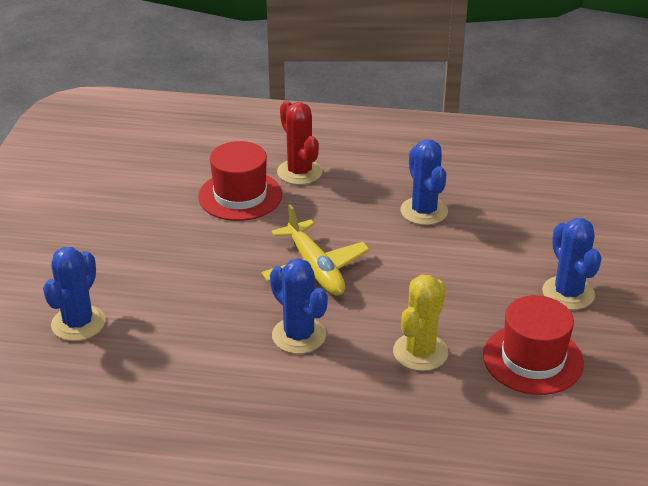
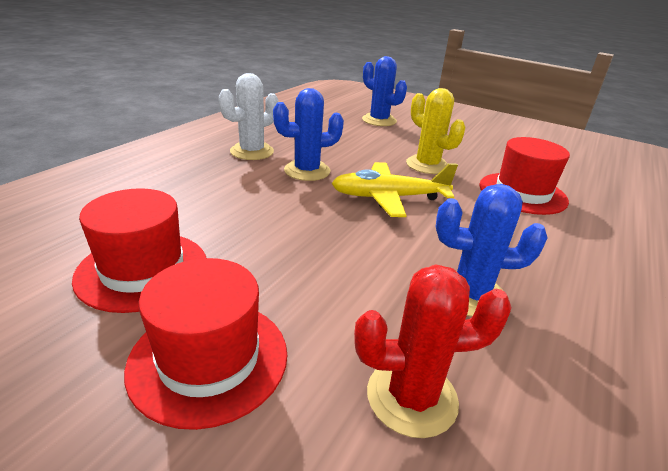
camera: 110 degrees right, 5 degrees down
(280, 396) = (252, 151): none -> white cactus
(299, 172) = (570, 232): red cactus -> red cactus (411, 397)
(420, 352) = (232, 211): yellow cactus -> yellow cactus (427, 165)
(568, 293) = (209, 359): blue cactus -> red hat

